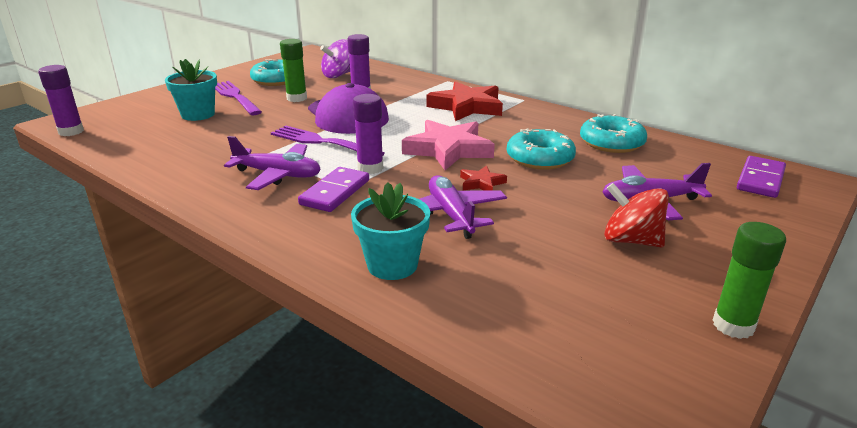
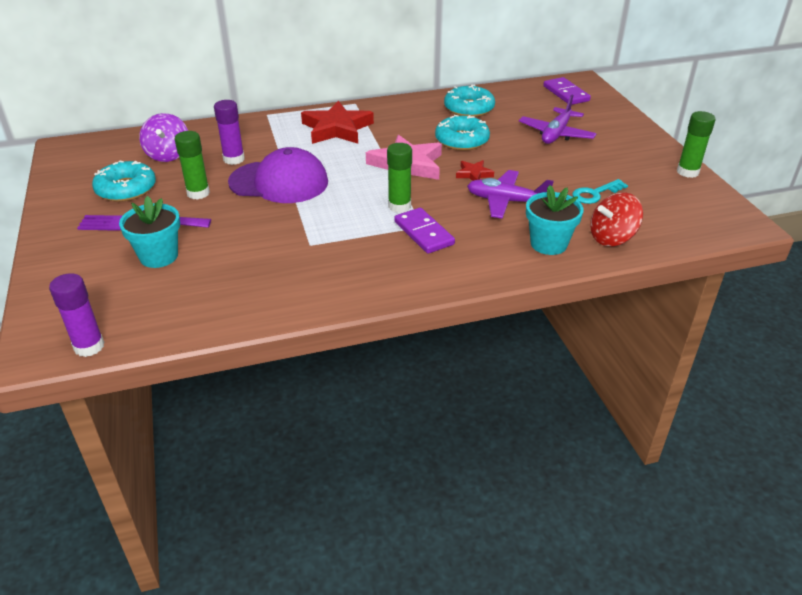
camera: 55 degrees left, 10 degrees up
(278, 175) = (362, 249): purple plane -> none
(322, 142) = (322, 211): purple fork -> none
(370, 168) = (399, 206): purple glue stick -> green glue stick
(550, 265) = (595, 194): none -> turquoise key
(631, 240) = (592, 160): red spinning top -> red spinning top (612, 238)

